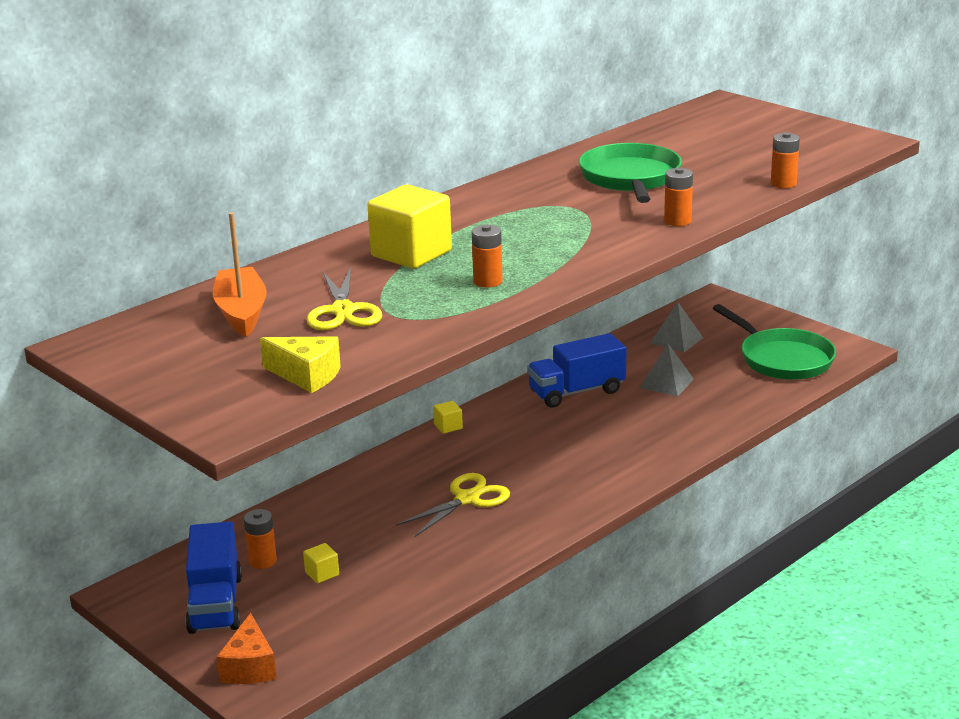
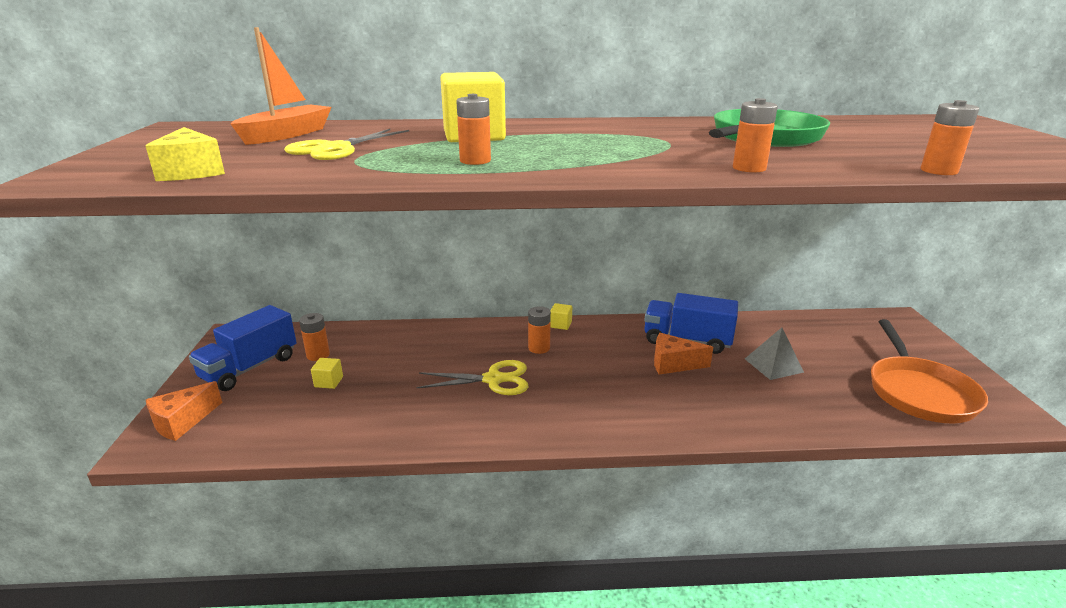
camera: 40 degrees right, 0 degrees up
(462, 456) = (539, 348): none -> orange battery
(592, 417) = (673, 364): none -> orange cheese
(676, 340) = (825, 336): grey pyramid -> none
(782, 359) = (918, 392): green pan -> orange pan

